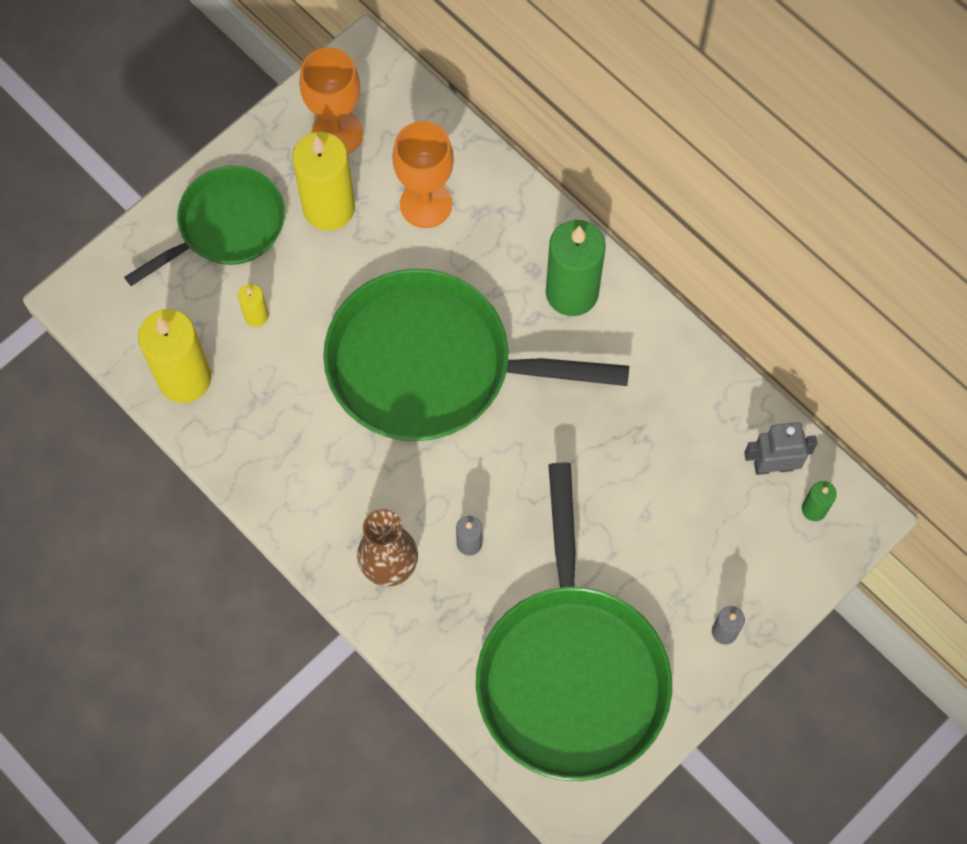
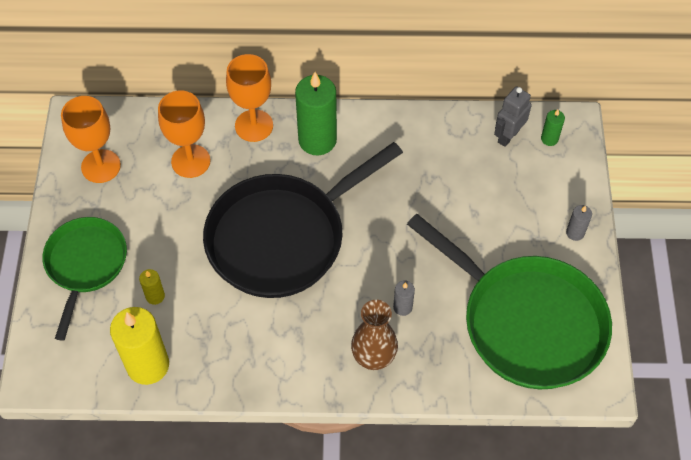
camera: 45 degrees left, 10 degrees down
(329, 208) = (137, 207): yellow candle -> none
(430, 365) = (282, 237): green pan -> black pan
(525, 220) = (254, 126): none -> orange goblet

